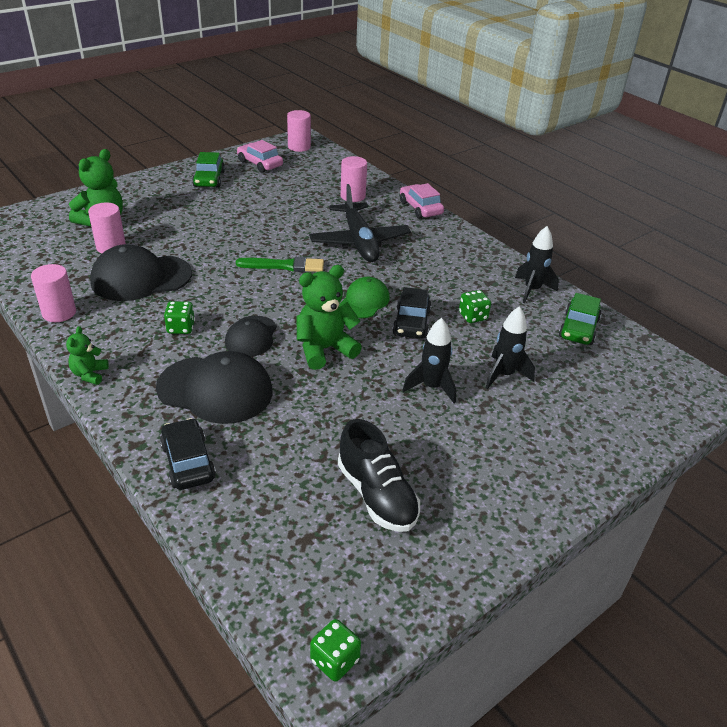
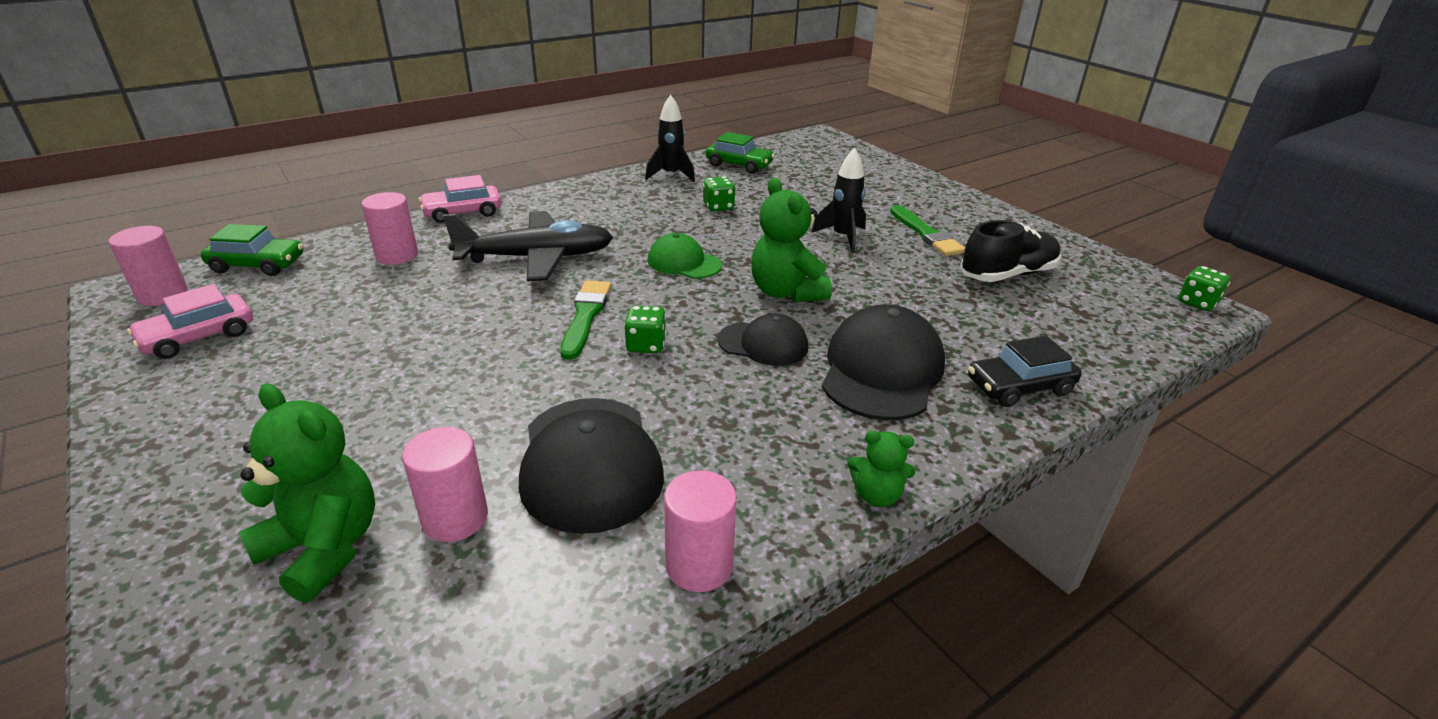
camera: 85 degrees left, 5 degrees down
(181, 328) = (745, 407): green dice -> green dice (646, 345)
(209, 179) = (219, 397): green car -> green car (258, 265)
(411, 323) = (730, 238): black car -> none
(456, 447) = (926, 234): none -> green brush
(504, 375) = (816, 203): black rocket -> none

